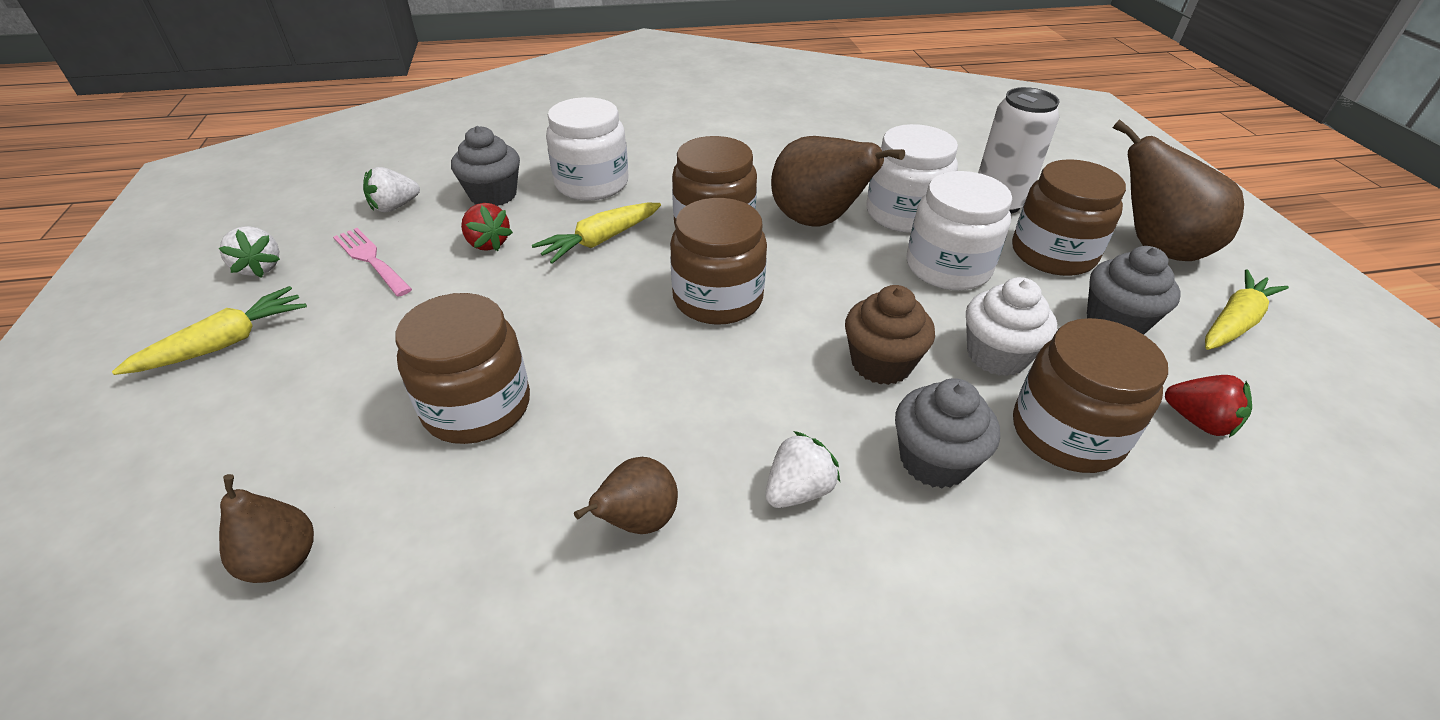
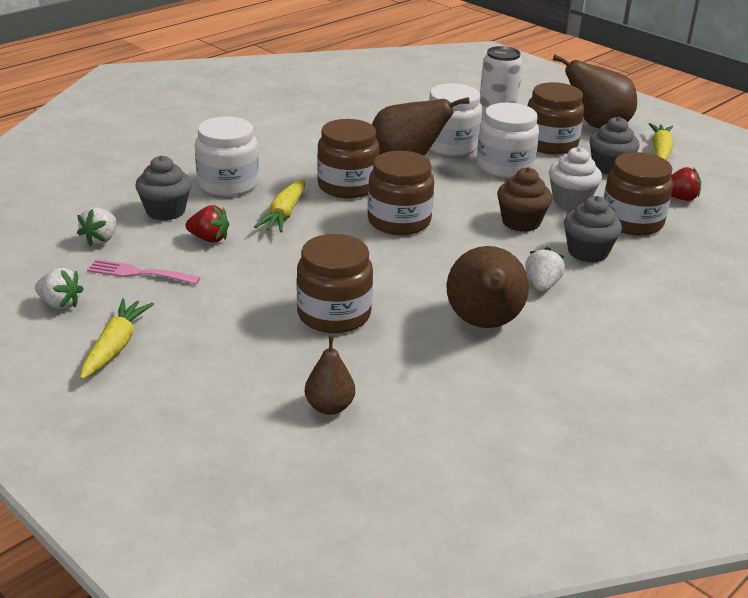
camera: 35 degrees left, 10 degrees down
(637, 521) = (484, 324): brown pear -> brown pear, size x1.82

